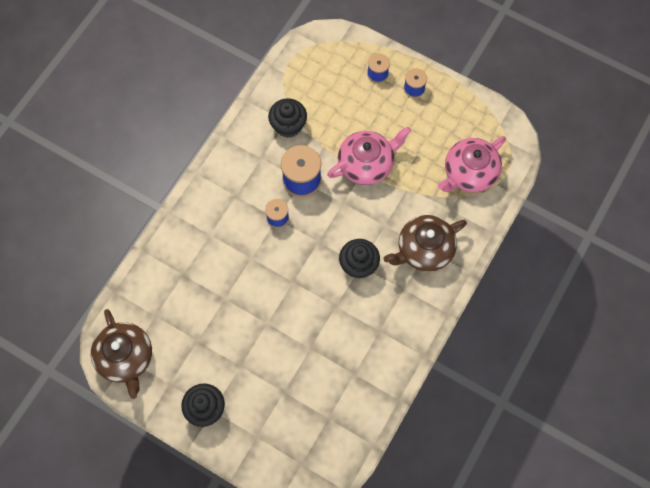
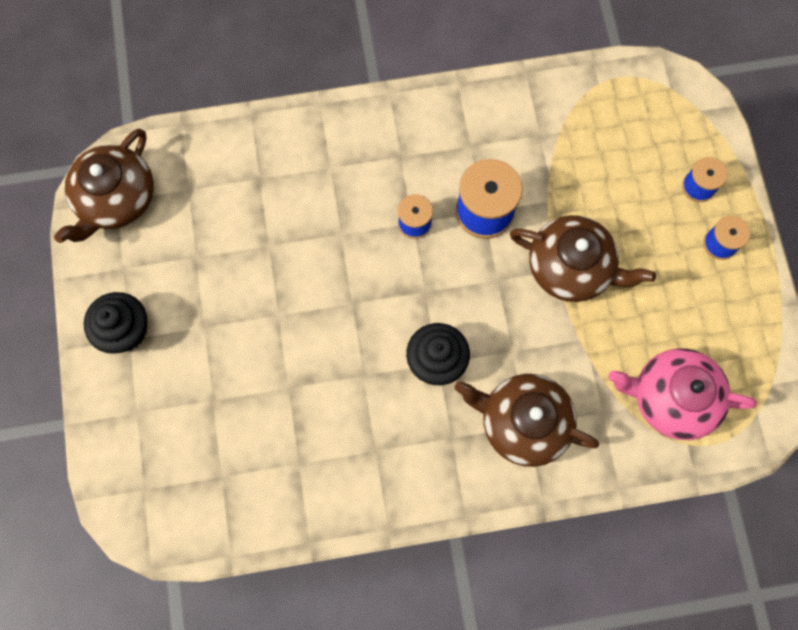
camera: 50 degrees right, 5 degrees up
(288, 125) = (537, 142): black cupcake -> none
(366, 164) = (571, 267): pink teapot -> brown teapot

